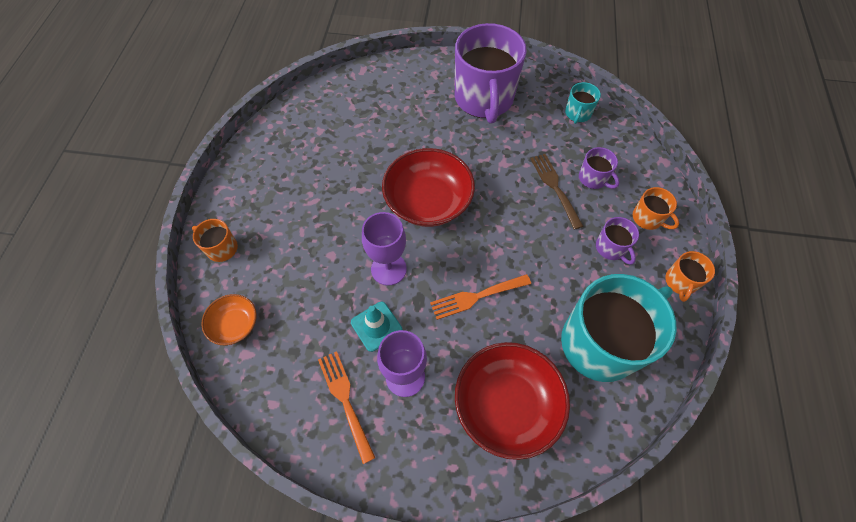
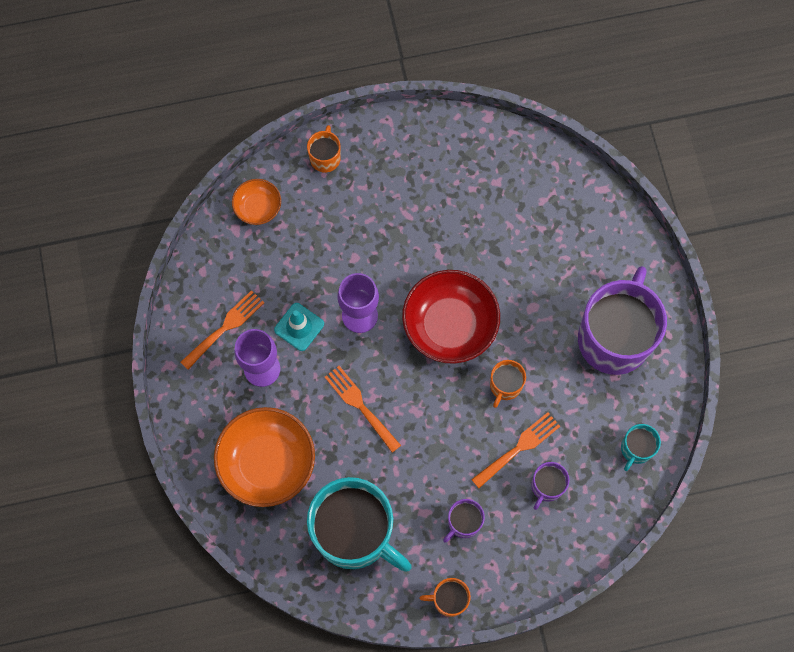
camera: 70 degrees right, 10 degrees up
(484, 99) = (614, 337): purple mug -> purple mug turned 135 degrees clockwise
(506, 404) = (267, 462): red bowl -> orange bowl
(555, 187) = (518, 448): brown fork -> orange fork
(577, 114) = (636, 449): turquoise mug -> turquoise mug turned 60 degrees counterclockwise
(648, 218) = (516, 554): orange mug -> orange mug (505, 386)

